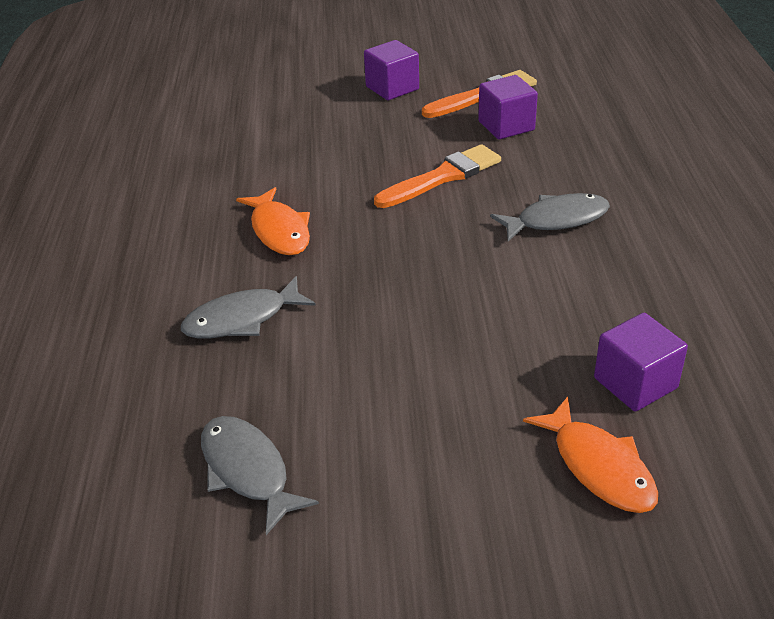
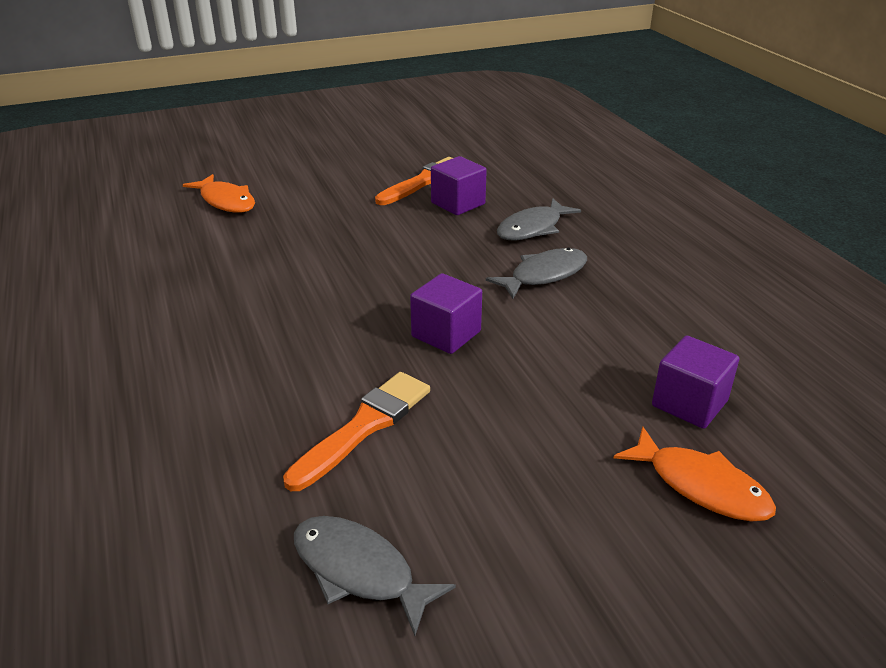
camera: 20 degrees left, 5 degrees down
(242, 319) = (282, 415): grey fish -> grey fish (532, 228)
(279, 231) = (283, 324): orange fish -> orange fish (226, 201)
(392, 88) = (337, 184): purple cube -> purple cube (446, 334)
(442, 177) = (422, 253): orange brush -> orange brush (364, 426)

